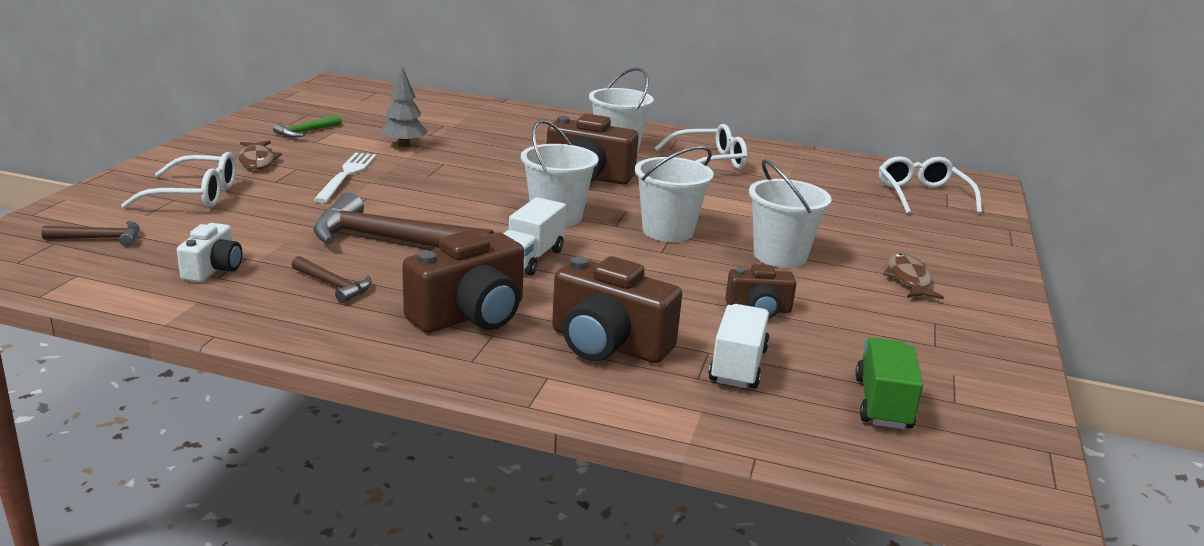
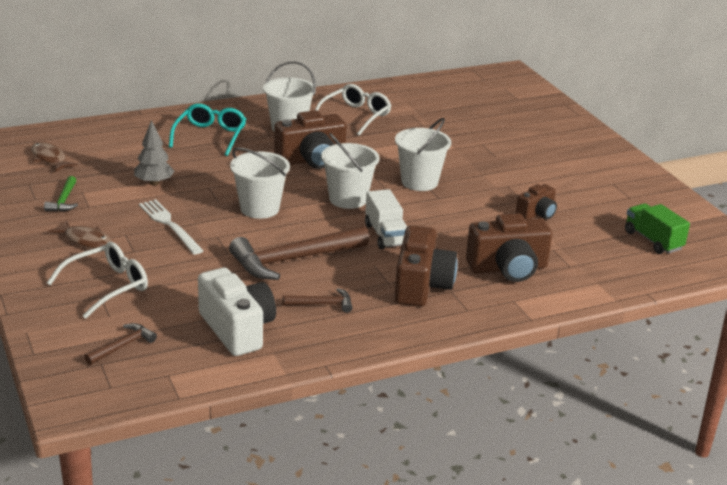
camera: 40 degrees left, 5 degrees up
(213, 269) = (237, 329): white camera -> white camera, size x1.75
(528, 132) = (210, 136): none -> turquoise glasses
(738, 366) = (575, 251): white truck -> none
(780, 256) = (495, 173): white bucket -> white bucket (259, 208)
(908, 279) = (569, 161): brown fish -> brown fish (49, 159)
(922, 195) = (497, 96): white glasses -> none

